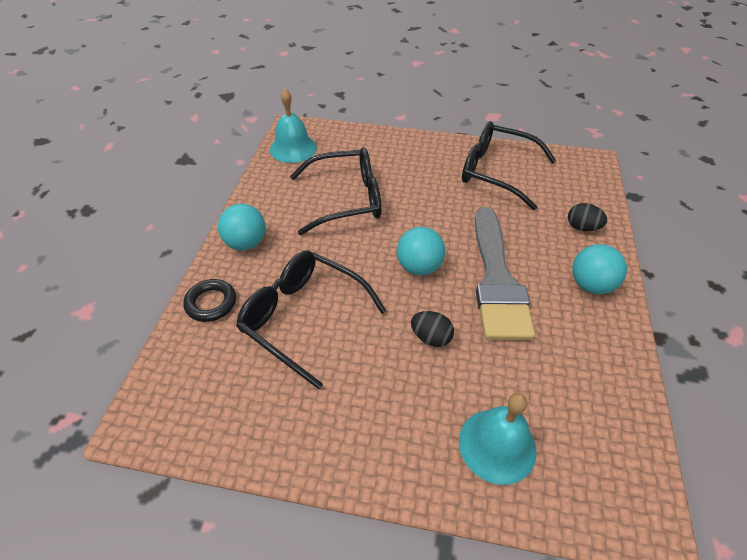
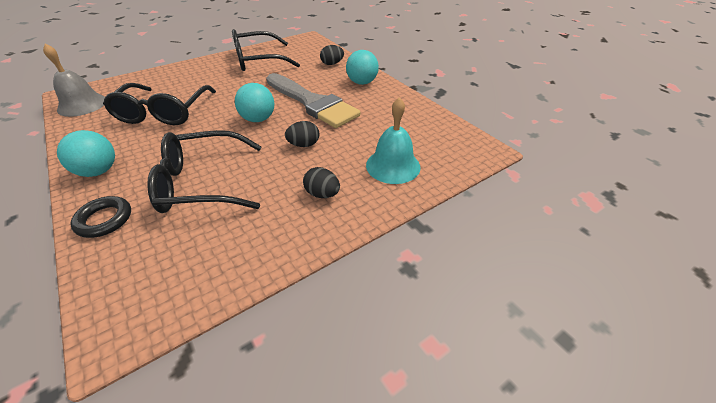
camera: 45 degrees left, 5 degrees down
(293, 148) = (82, 105): turquoise bell -> grey bell
(345, 199) = (164, 112): black glasses -> black glasses turned 150 degrees clockwise
(388, 420) = (322, 194): none -> black egg

